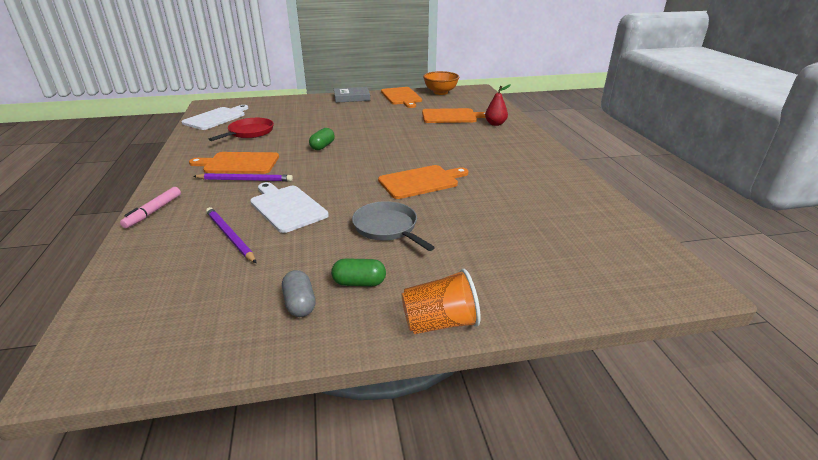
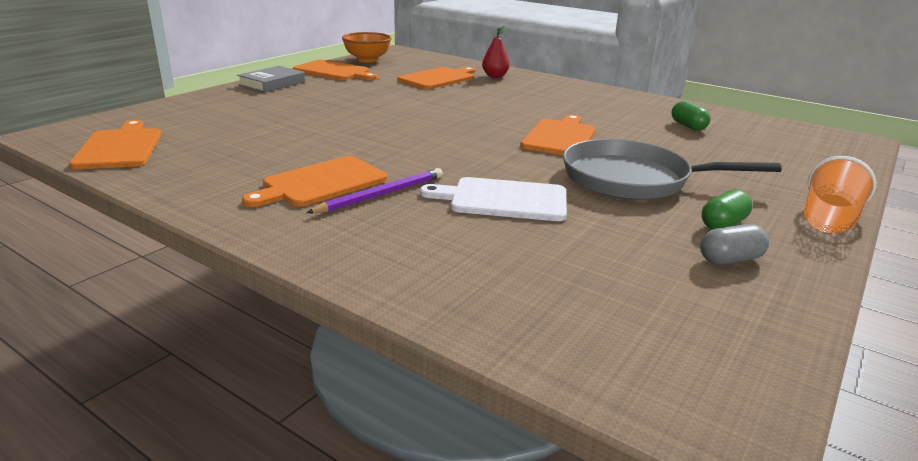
camera: 45 degrees left, 5 degrees down
(154, 212) = (359, 268): pink marker -> none
(216, 118) = (120, 147): white cutting board -> orange cutting board
(230, 236) = (523, 246): purple pencil -> none
(249, 132) = (233, 149): red pan -> none
(300, 303) = (730, 259): grey capsule -> grey capsule turned 45 degrees counterclockwise
(322, 146) = (378, 137): green capsule -> green capsule (688, 126)
(387, 228) = (632, 179): grey pan -> grey pan, size x1.55

